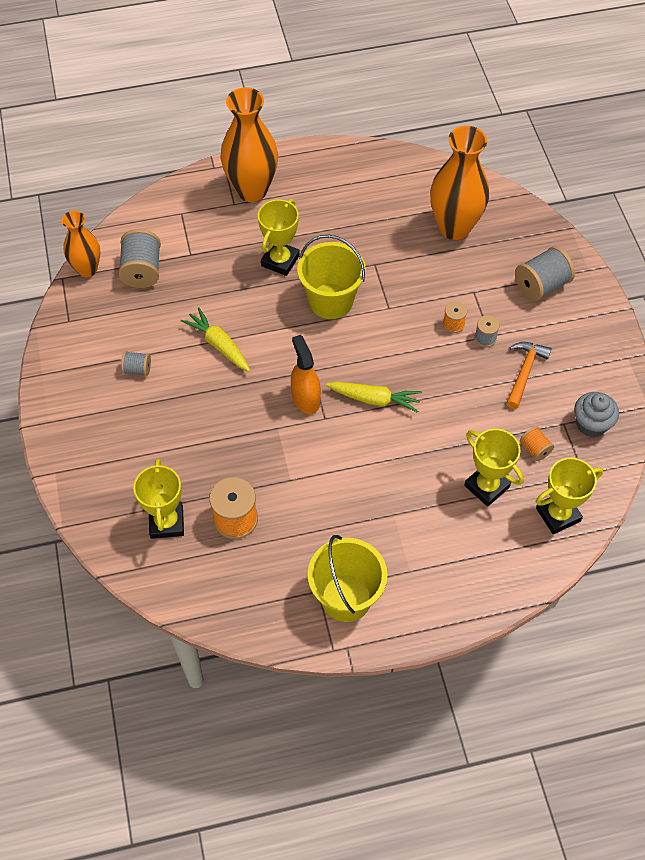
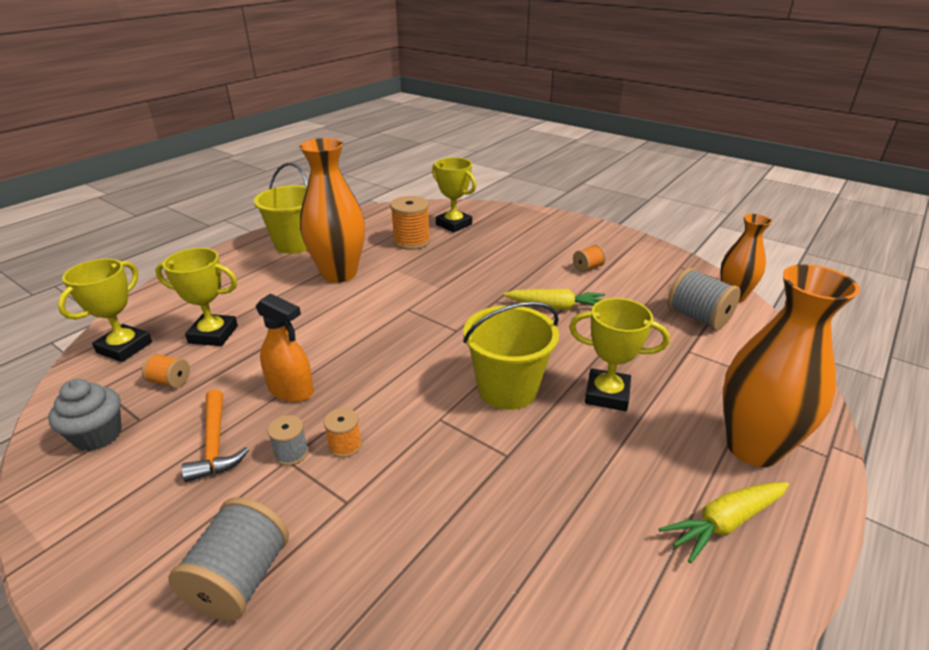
camera: 140 degrees right, 25 degrees down
(137, 369) = (588, 267): grey spool -> orange spool
(280, 261) = (607, 394): yellow trophy -> yellow trophy turned 60 degrees counterclockwise
(305, 398) = (438, 312): orange spray bottle -> orange spray bottle (291, 390)
(375, 399) = (375, 339): yellow carrot -> yellow carrot (724, 523)
(454, 227) = (453, 587): orange vase -> orange vase (339, 274)

